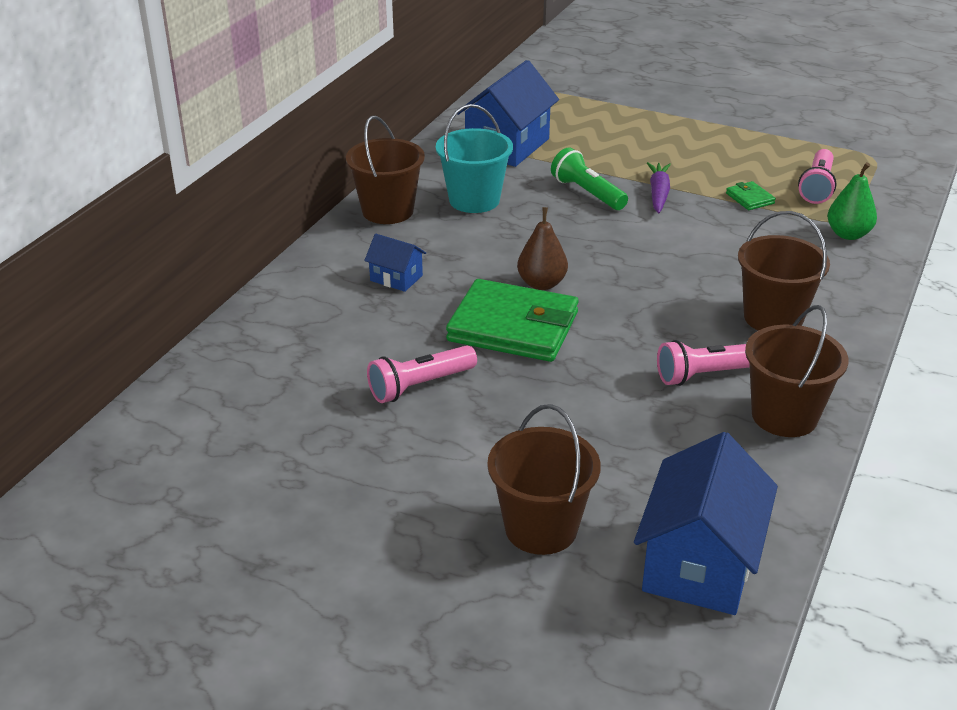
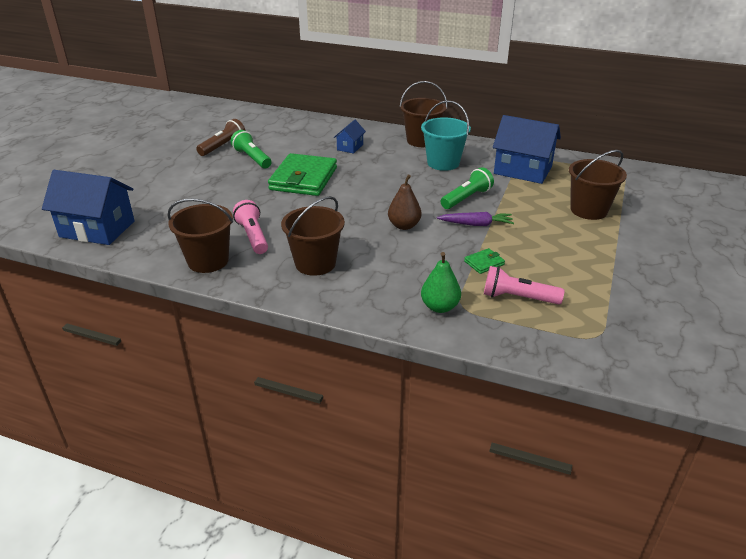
camera: 85 degrees right, 0 degrees up
(354, 426) = (223, 146): none -> brown flashlight
(420, 385) = (252, 158): pink flashlight -> green flashlight
(541, 528) = (138, 190): brown bucket -> brown bucket (588, 210)
(542, 284) = (349, 185): brown pear -> brown pear (404, 226)

